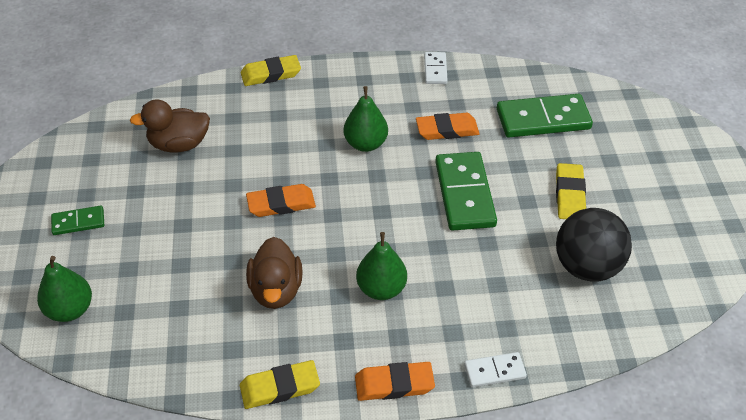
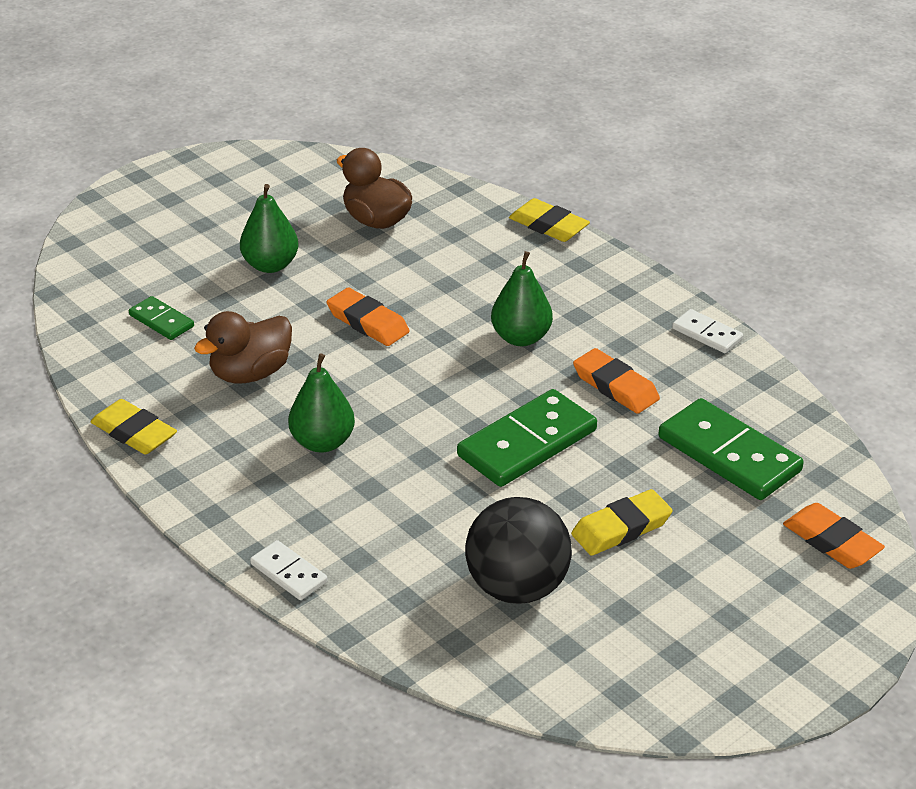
camera: 55 degrees right, 10 degrees down
(70, 310) = (109, 265): green pear -> green pear (270, 265)
(78, 222) = (213, 216): green domino -> green domino (161, 321)
(394, 384) = (205, 507): orange eraser -> orange eraser (832, 541)
(435, 70) = (707, 334): white domino -> white domino turned 75 degrees clockwise

